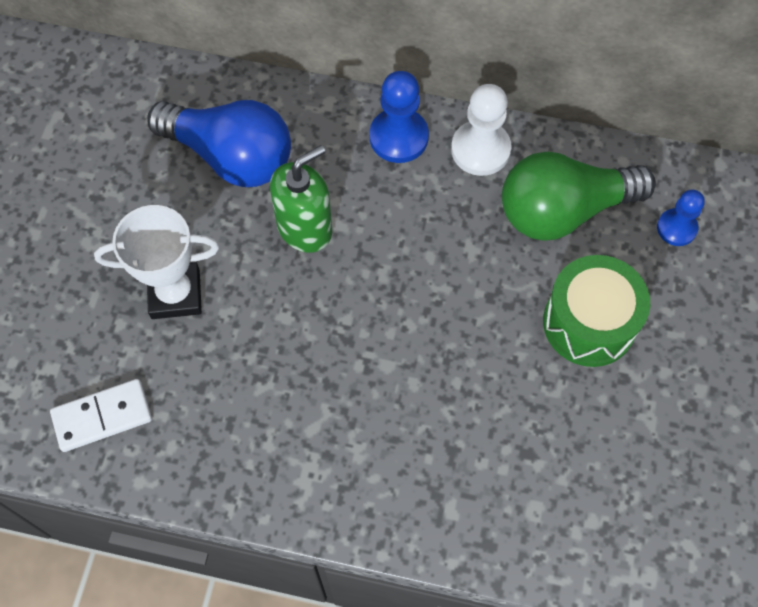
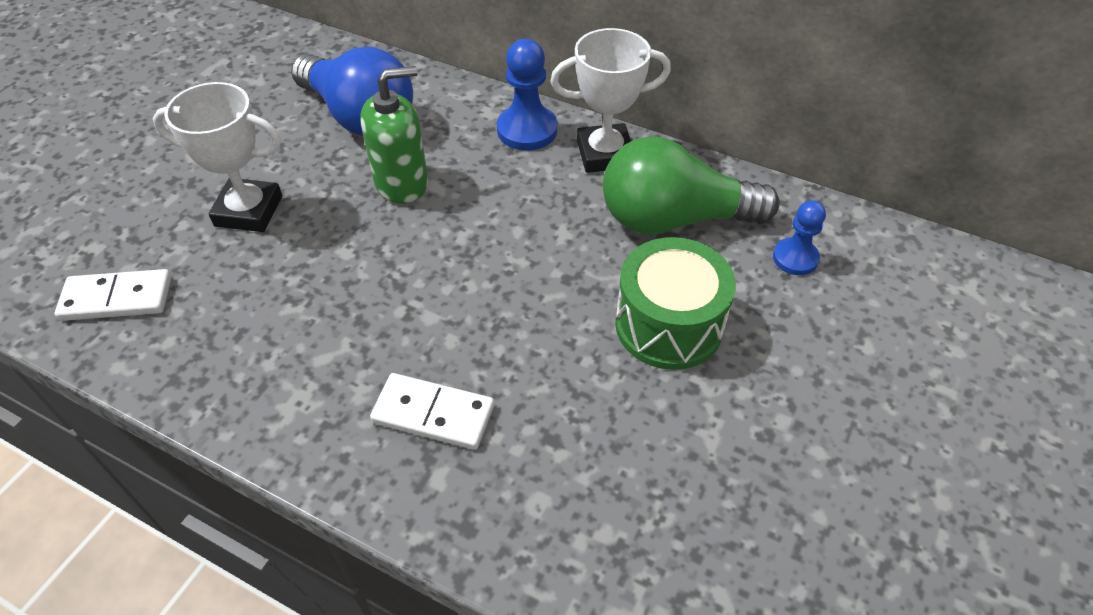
camera: 15 degrees right, 15 degrees down
(426, 456) = (433, 414): none -> white domino
(480, 149) = (605, 154): white pawn -> white trophy

